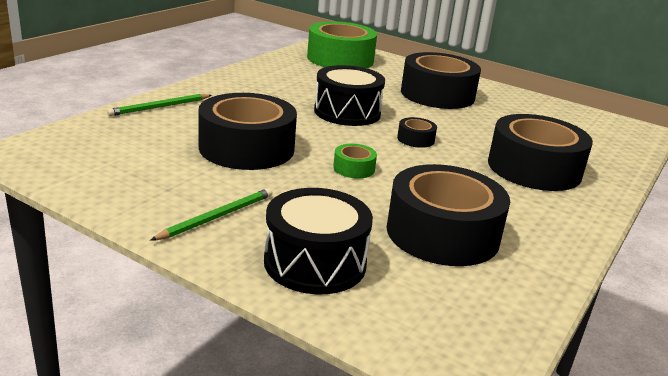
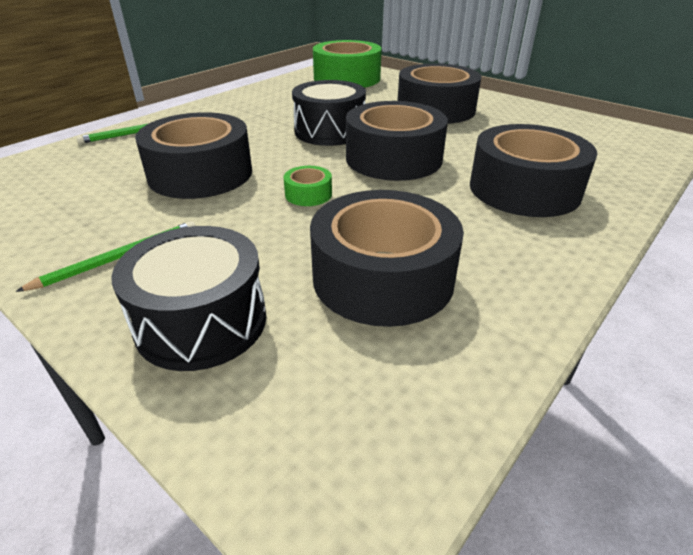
camera: 10 degrees right, 10 degrees up
(415, 139) = (393, 158): black tape -> black tape, size x2.34

